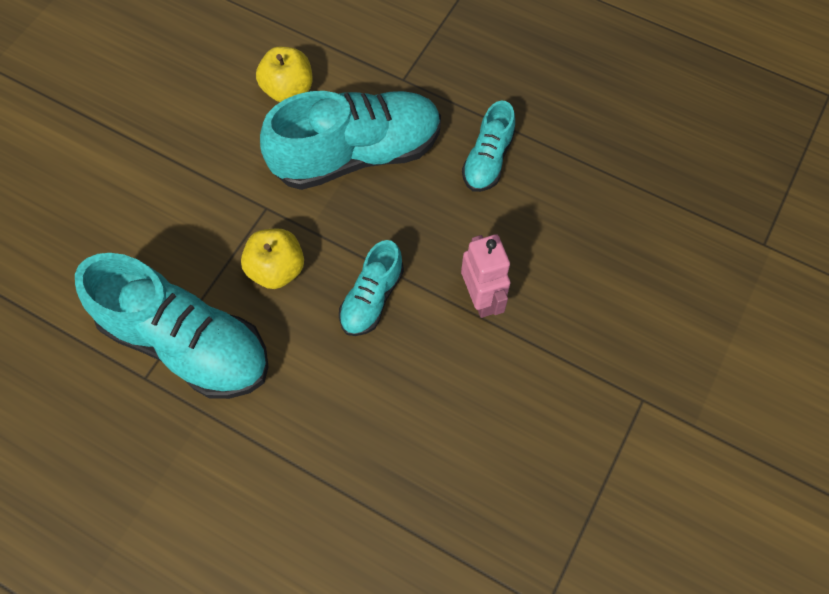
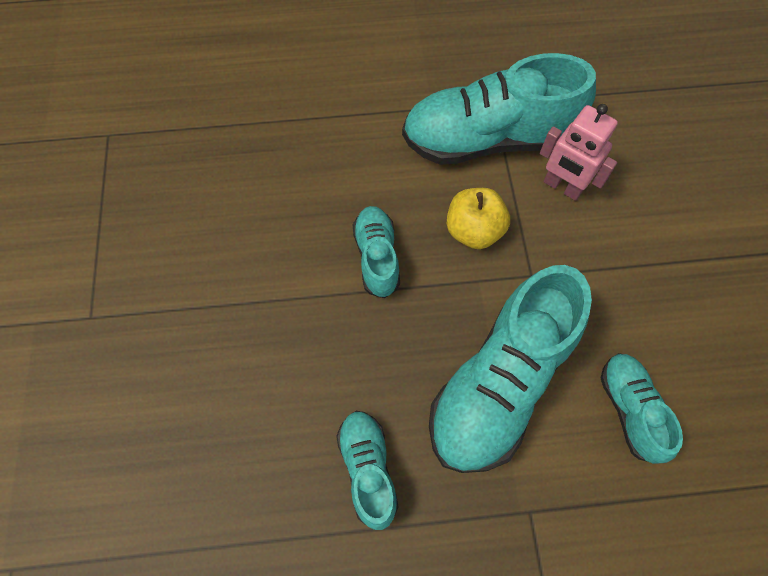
camera: 145 degrees right, 0 degrees up
(288, 89) = (629, 409): yellow apple -> turquoise shoe
(481, 298) = (282, 316): pink robot -> pink robot (562, 187)

